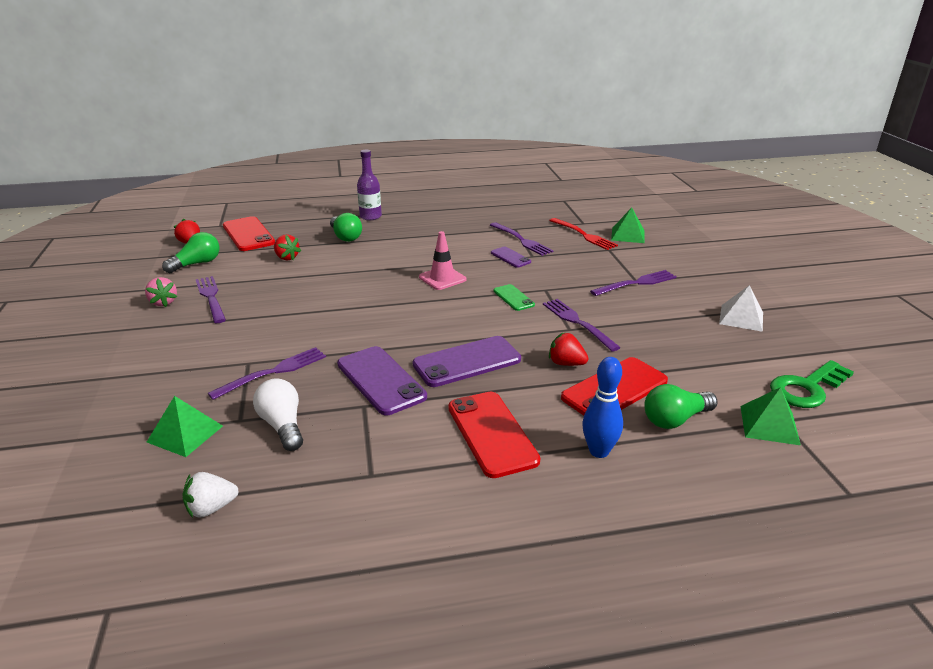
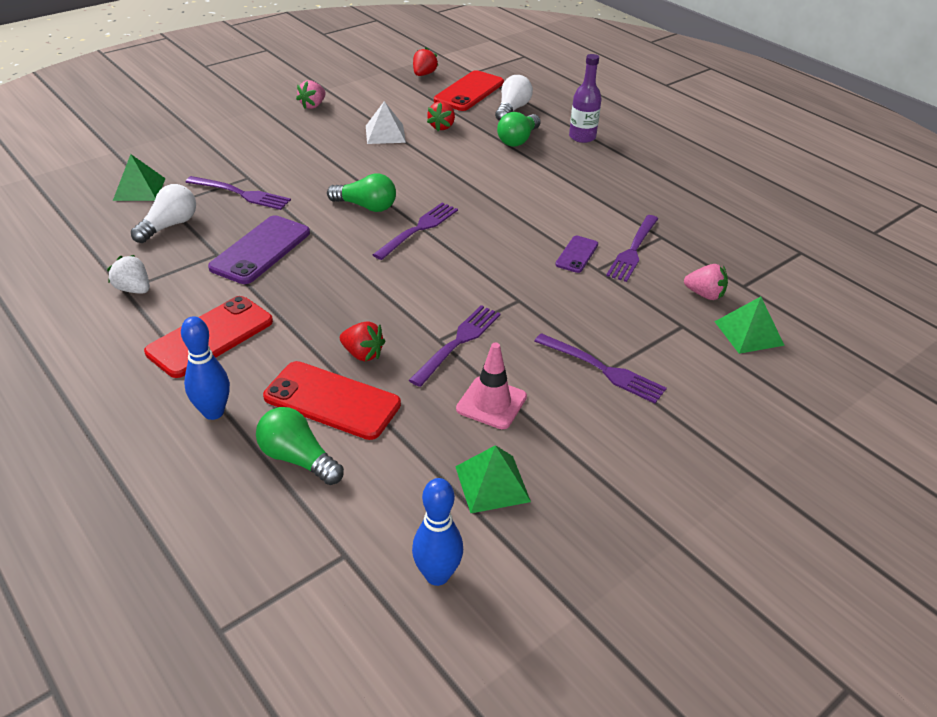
camera: 60 degrees right, 10 degrees up
(197, 264) = (389, 92): green light bulb -> green light bulb (366, 206)
(211, 298) = (337, 121): purple fork -> purple fork (418, 229)
(211, 508) = (60, 233): white strawberry -> white strawberry (134, 289)
(299, 227) = (512, 109): none -> white light bulb
(442, 278) = (481, 224): pink traffic cone -> pink traffic cone (491, 403)
(467, 362) = (322, 288): purple phone -> none
(513, 298) = (478, 282): green phone -> none
(566, 363) = (362, 354): red strawberry -> red strawberry turned 120 degrees clockwise
(583, 235) = (704, 294): red fork -> pink strawberry
(741, 318) = (587, 486): white pyramid -> white pyramid (385, 134)
(769, 425) = (329, 543): green pyramid -> green pyramid (492, 483)
(807, 388) = (437, 575): green key -> blue bowling pin

